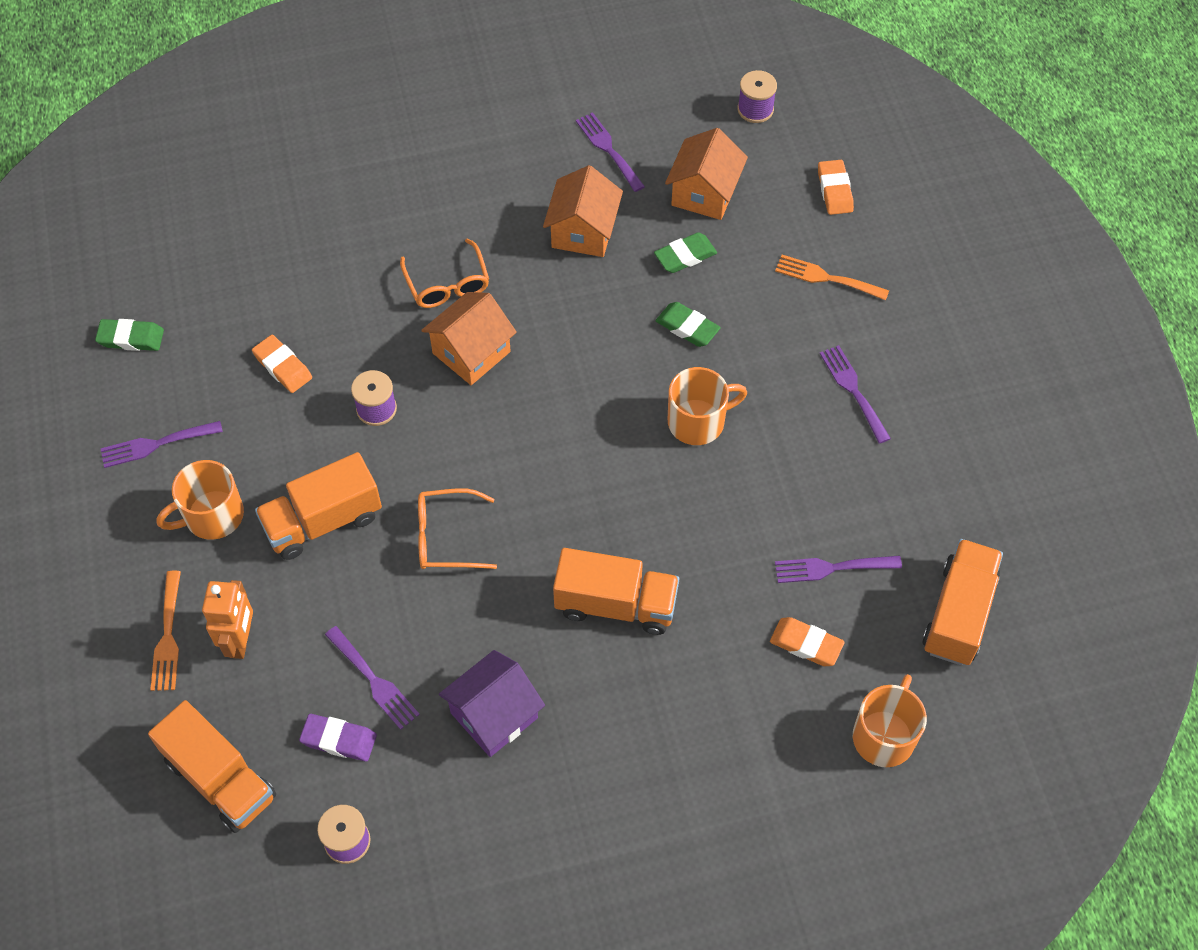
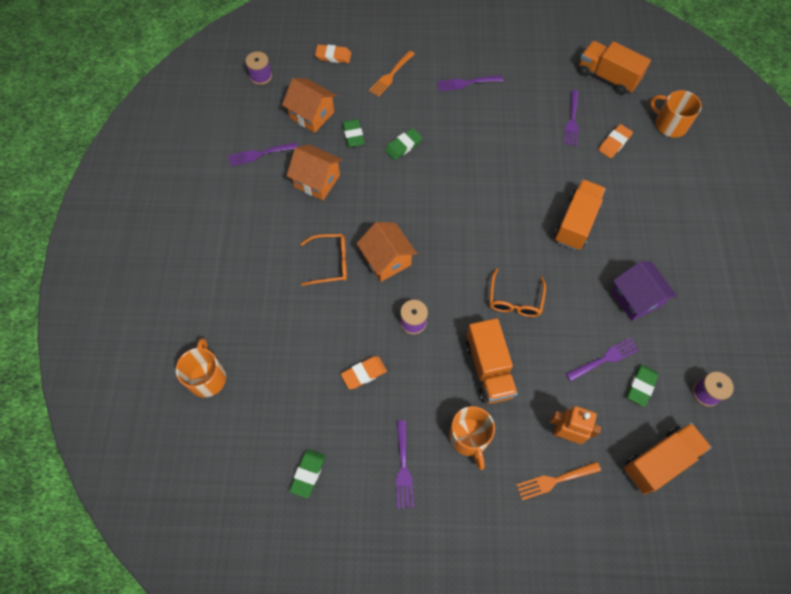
camera: 75 degrees left, 5 degrees up
(168, 636) = (554, 480): orange fork -> orange fork turned 150 degrees clockwise
(339, 739) = (641, 386): purple eraser -> green eraser
(698, 421) = (468, 156): orange mug -> orange mug (207, 377)

